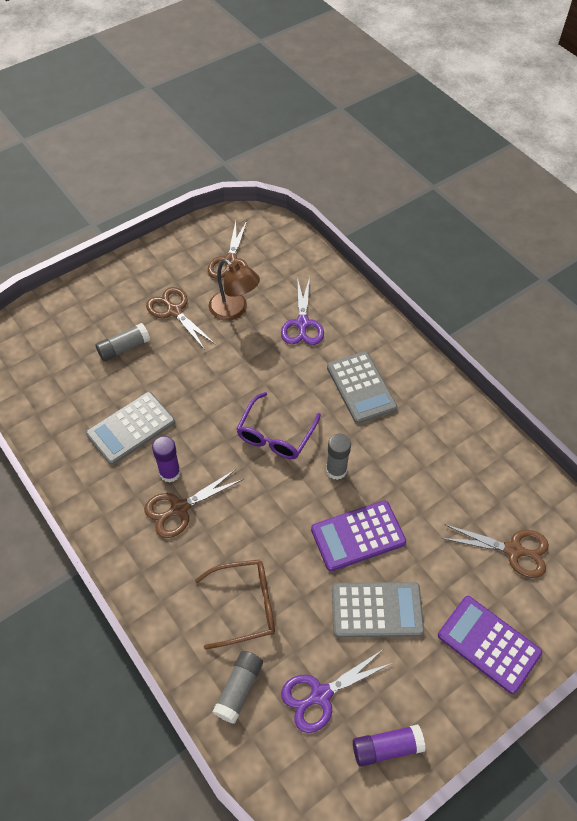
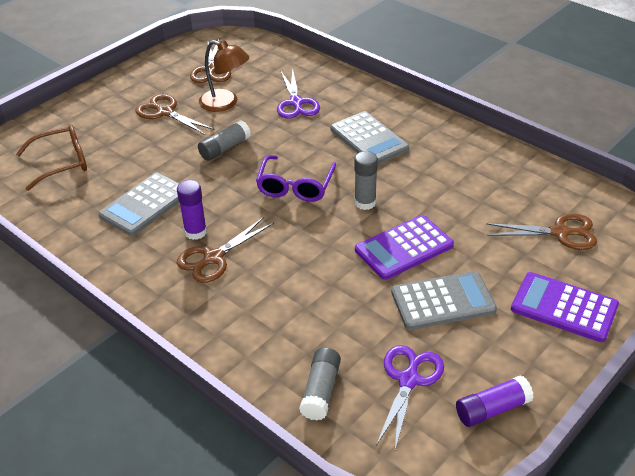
camera: 10 degrees left, 15 degrees down
(124, 348) = (121, 146): grey glue stick -> grey glue stick (225, 148)
(244, 606) = (305, 322): brown glasses -> brown glasses (61, 163)
(320, 695) = (408, 380): purple scissors -> purple scissors turned 150 degrees clockwise

